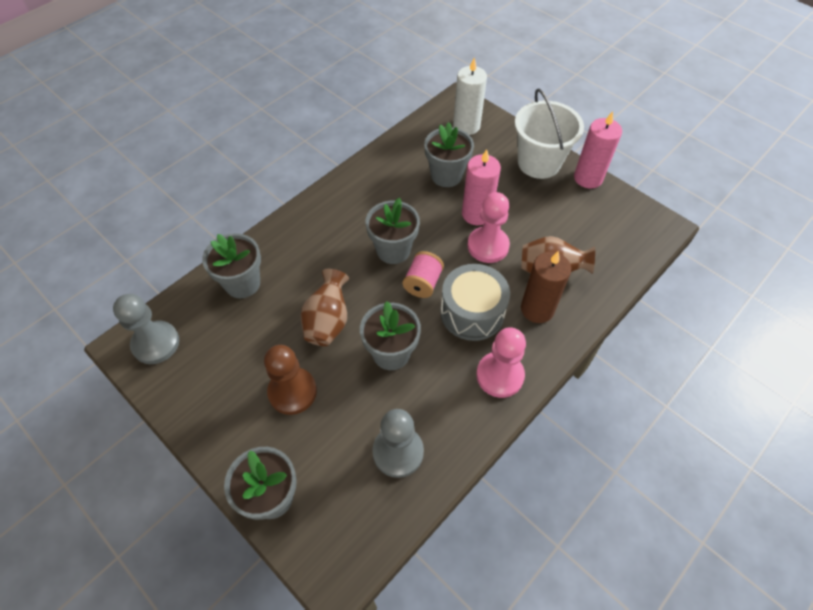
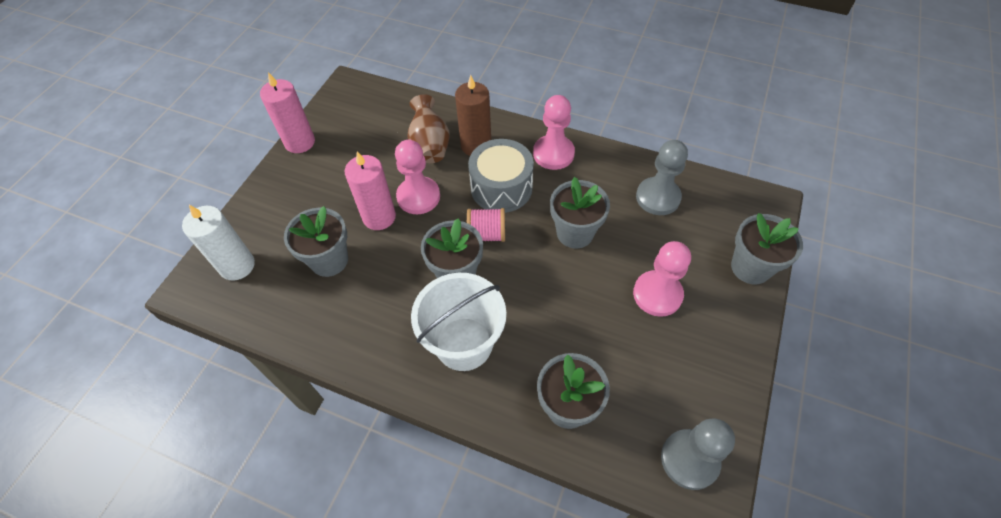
camera: 110 degrees left, 0 degrees up
(292, 392) = (657, 294): brown pawn -> pink pawn
(328, 322) = (570, 297): brown vase -> none
(539, 163) = (287, 184): white bucket -> white bucket (464, 343)

